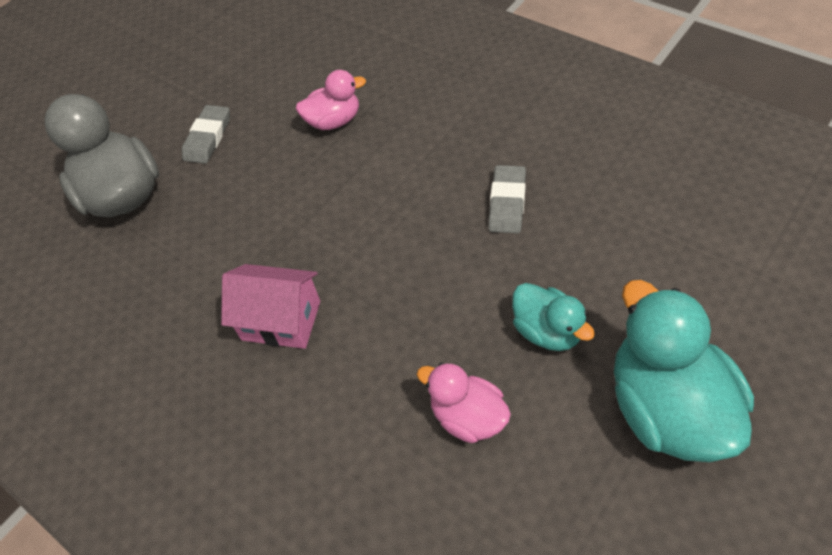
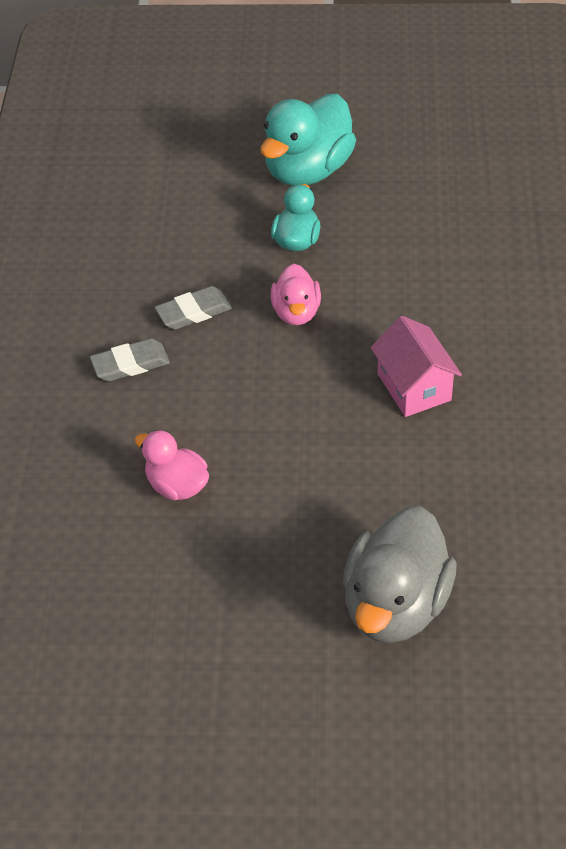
camera: 130 degrees left, 5 degrees down
(208, 138) = (271, 584): grey eraser -> grey eraser (130, 364)
(468, 417) = (394, 249): pink duck -> pink duck (296, 312)

